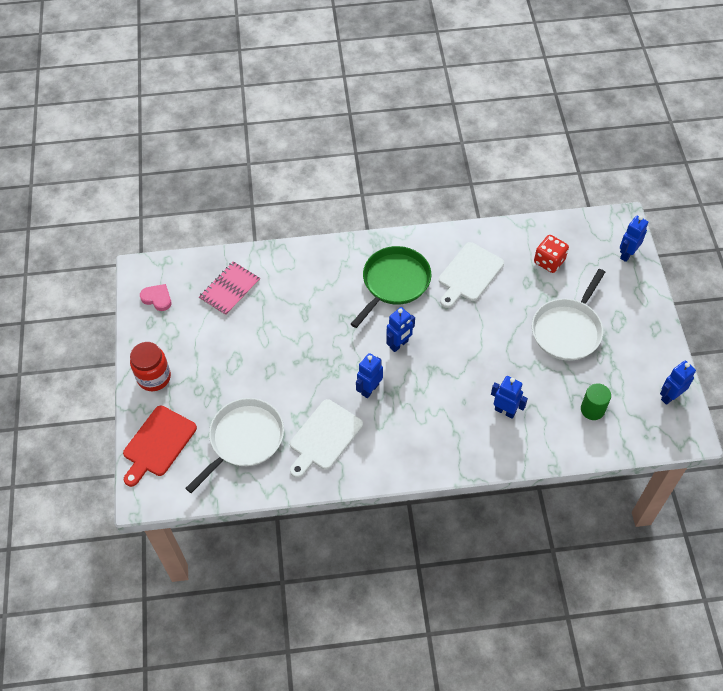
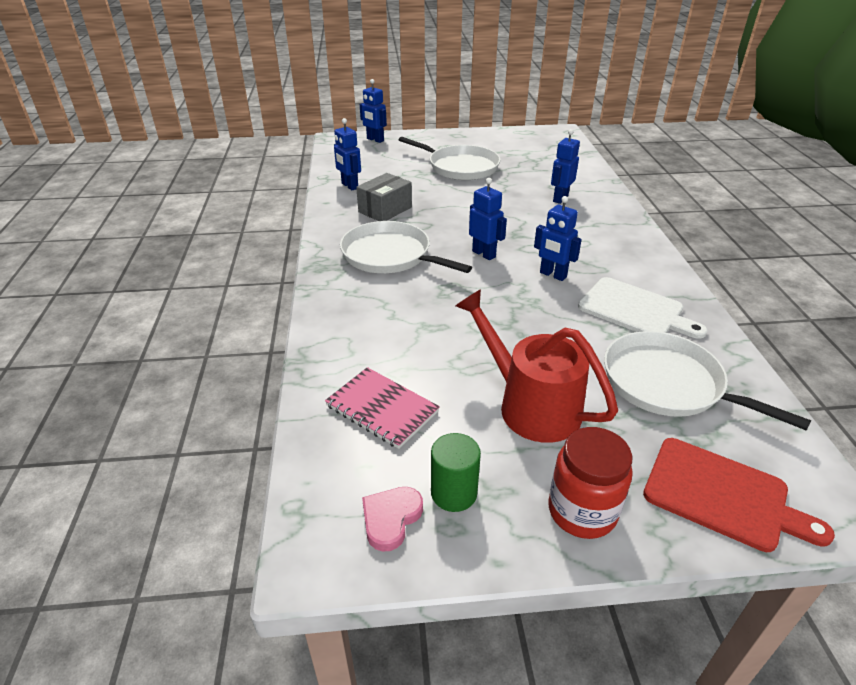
camera: 90 degrees left, 20 degrees down
(229, 361) = (530, 405): none -> red watering can
(394, 282) = (390, 255): green pan -> white pan
(469, 274) = (385, 210): white cutting board -> grey box
(549, 261) = (376, 170): red dice -> none
(592, 409) = (547, 162): green cylinder -> green cylinder (454, 493)
(670, 396) = (526, 135): blue robot -> blue robot (349, 186)

